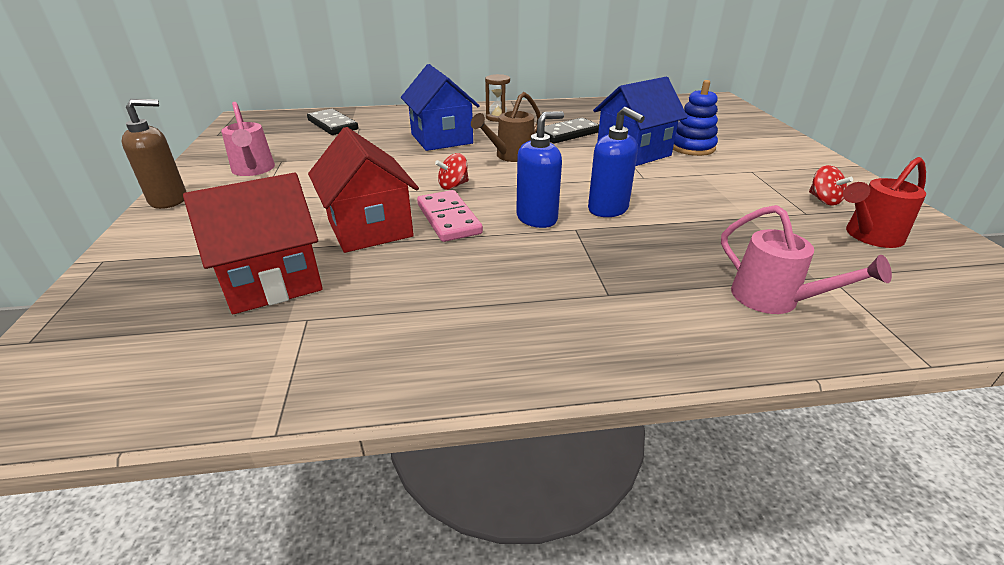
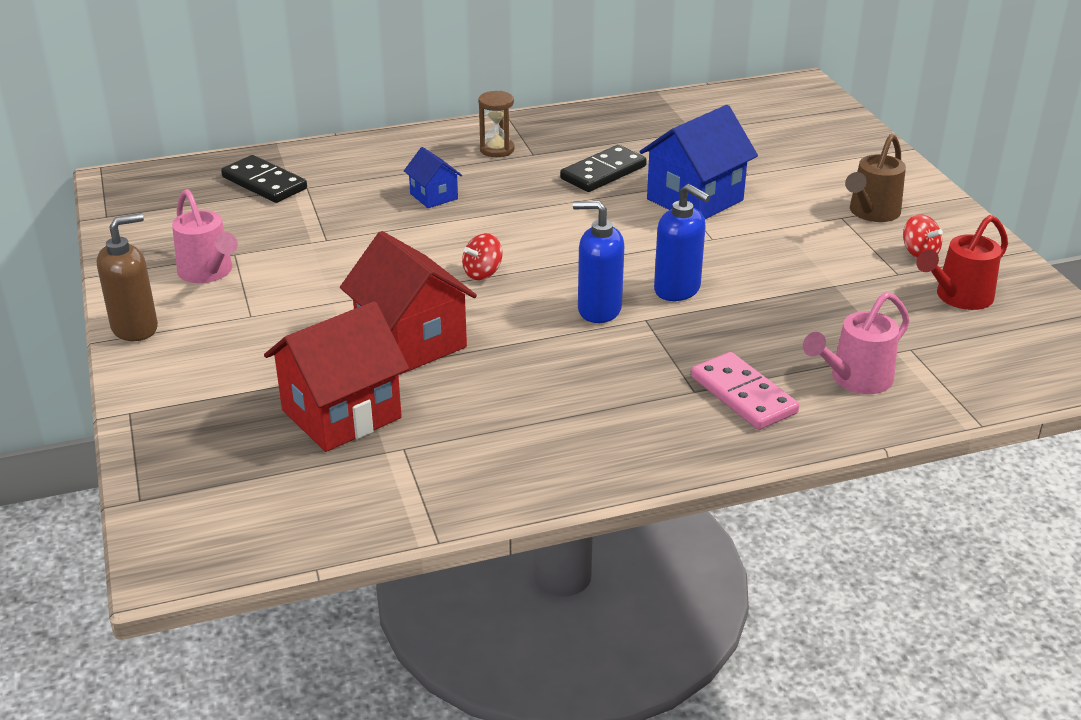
camera: 10 degrees left, 0 degrees up
(441, 139) = (434, 196): blue house -> blue house, size x0.52
(449, 219) = (497, 320): pink domino -> pink domino (743, 395)
(510, 156) = (538, 219): brown watering can -> brown watering can (871, 213)
(537, 218) = (599, 310): blue soap dispenser -> blue soap dispenser turned 120 degrees counterclockwise
(692, 147) = (768, 184): blue stacking toy -> none
(774, 300) = (854, 379): pink watering can -> pink watering can turned 105 degrees clockwise

